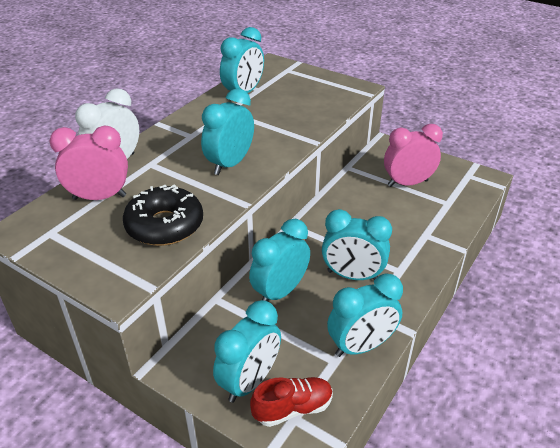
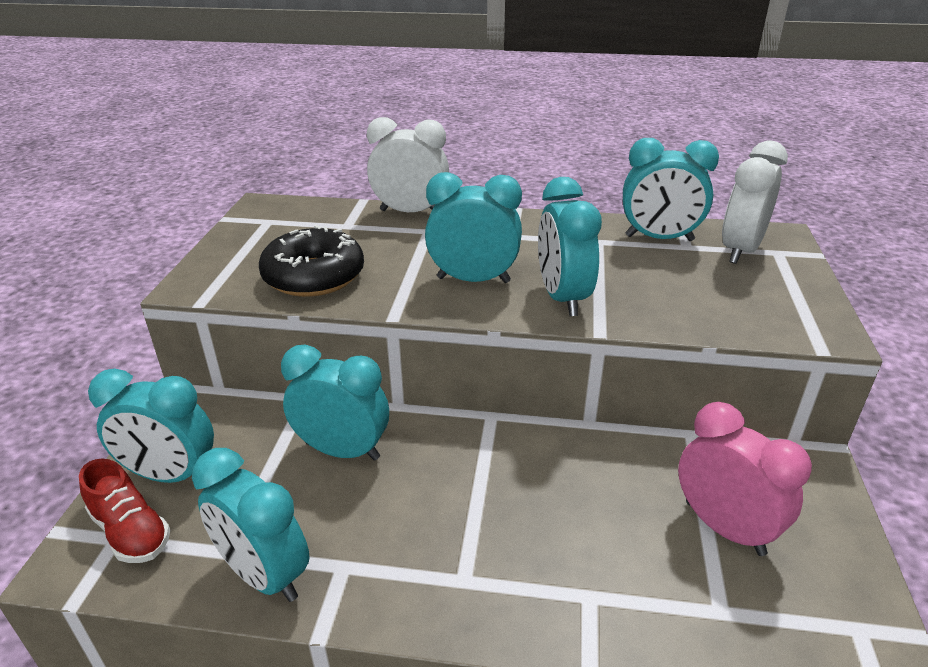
camera: 65 degrees right, 5 degrees down
(99, 197) = (342, 224): pink clock -> none
(277, 78) = (740, 250): none -> white clock
(352, 276) = (416, 520): turquoise clock -> turquoise clock (562, 298)

